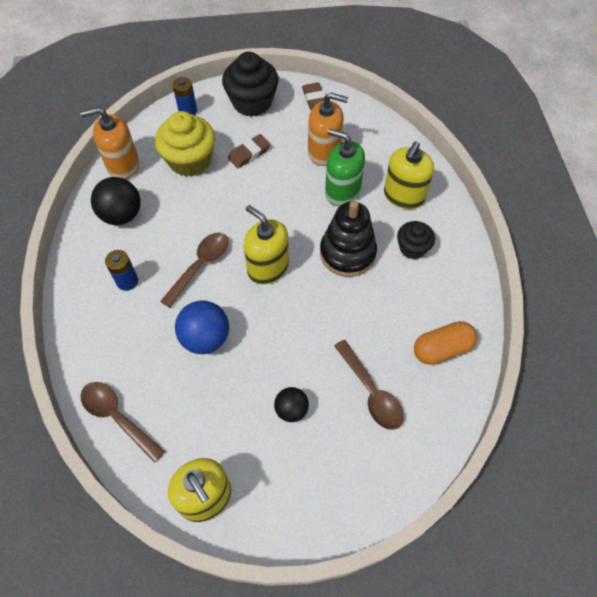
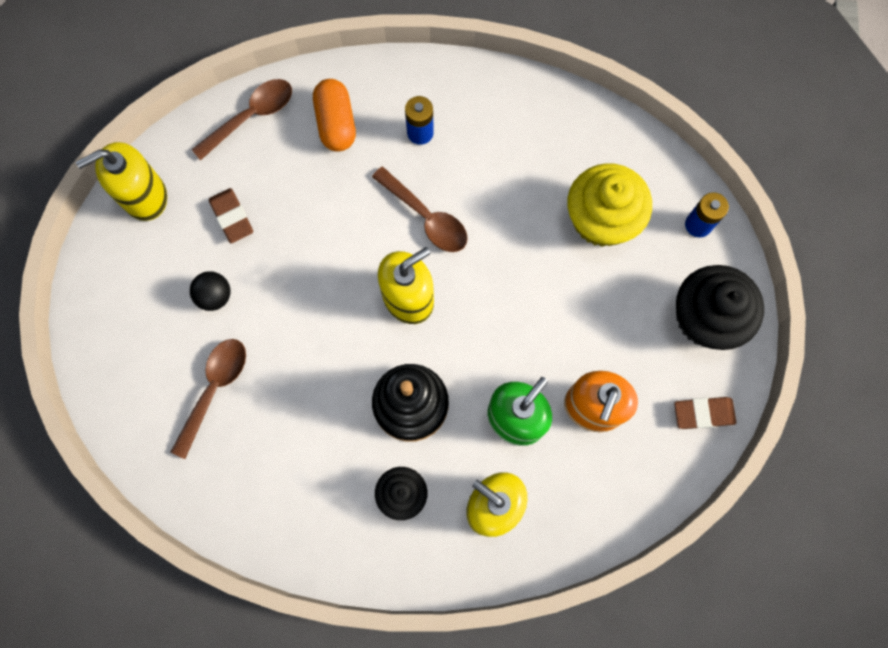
camera: 100 degrees right, 15 degrees up
(122, 215) = (521, 130): black ball -> none
(123, 165) = (605, 134): orange soap dispenser -> none
(205, 338) = (324, 214): blue ball -> none
(249, 154) = (603, 300): brown eraser -> brown eraser (232, 217)
(371, 392) = (214, 390): brown spoon -> brown spoon turned 135 degrees clockwise
(442, 349) = (247, 490): orange capsule -> orange capsule (336, 123)

